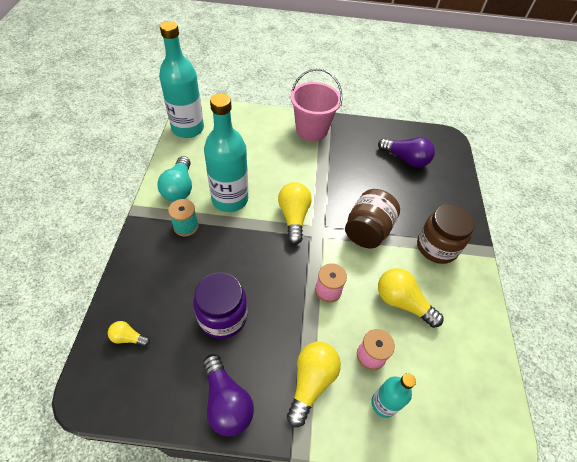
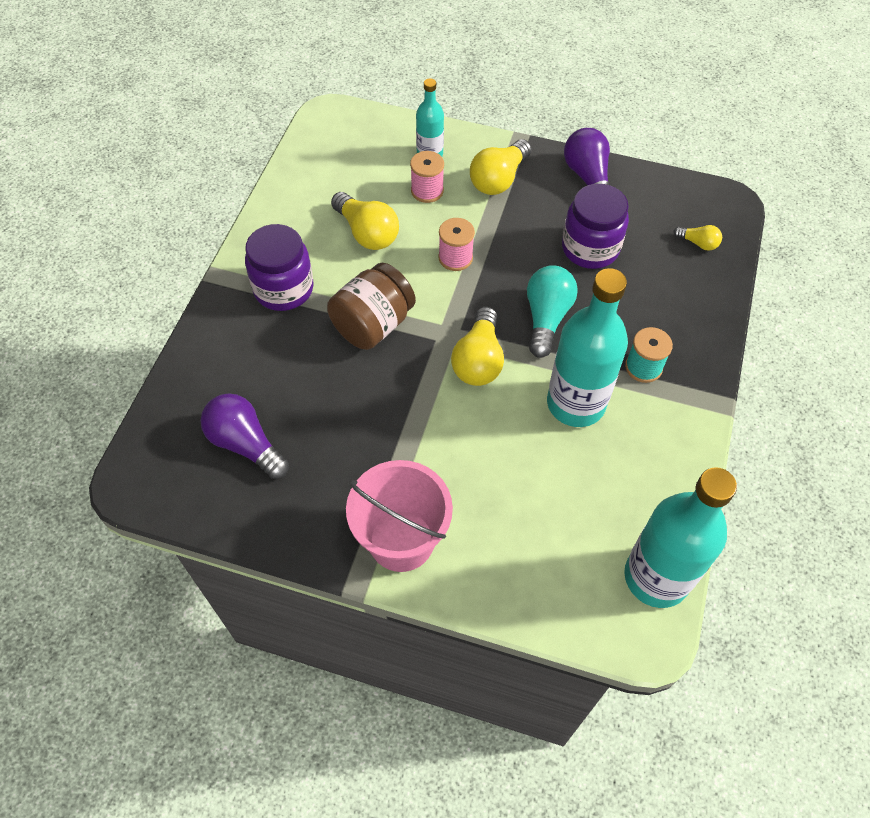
camera: 165 degrees left, 5 degrees up
(179, 188) = (660, 436): turquoise light bulb -> turquoise light bulb (546, 318)
(436, 247) = (283, 289): brown jar -> purple jar

